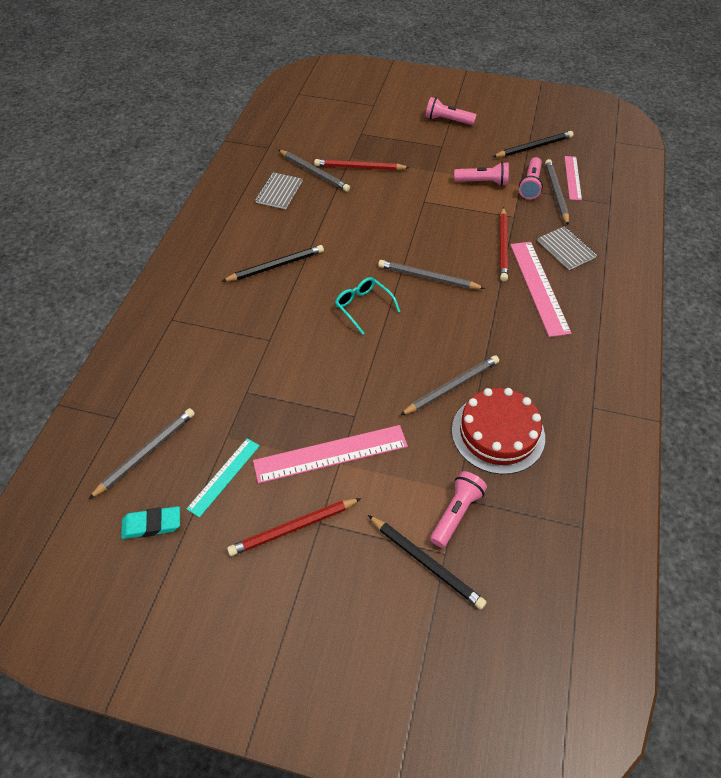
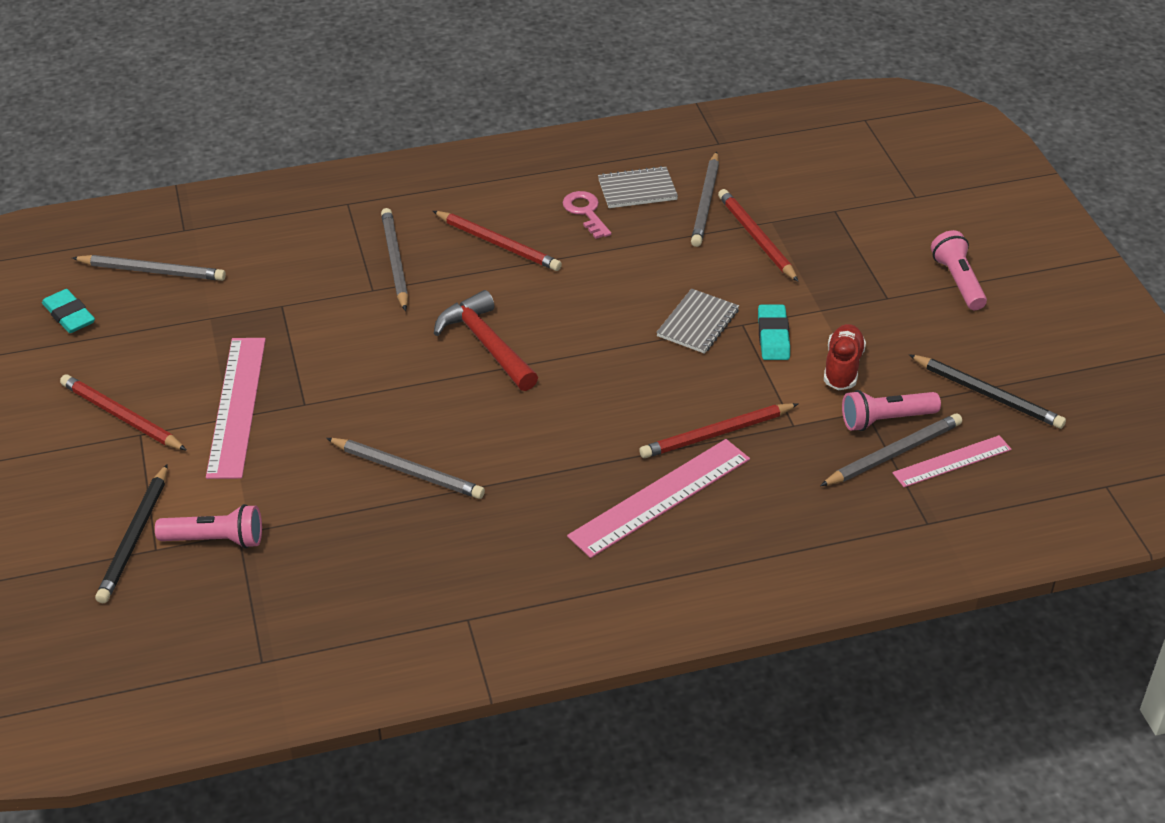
camera: 60 degrees right, 10 degrees down
(224, 476) = (156, 338): turquoise ruler -> none
(275, 266) = (498, 244): black pencil -> red pencil
(280, 219) = (585, 212): none -> pink key
(331, 454) = (236, 406): pink ruler -> pink ruler turned 45 degrees clockwise
(363, 307) = (486, 344): turquoise glasses -> red hammer
(428, 277) = (588, 382): grey pencil -> grey pencil (395, 261)
(442, 195) = (773, 336): none -> turquoise eraser
(482, 182) = (842, 367): pink flashlight -> red shoe
(498, 433) = (360, 538): red cake -> none
(566, 249) = (768, 502): grey notebook -> grey notebook (698, 323)

